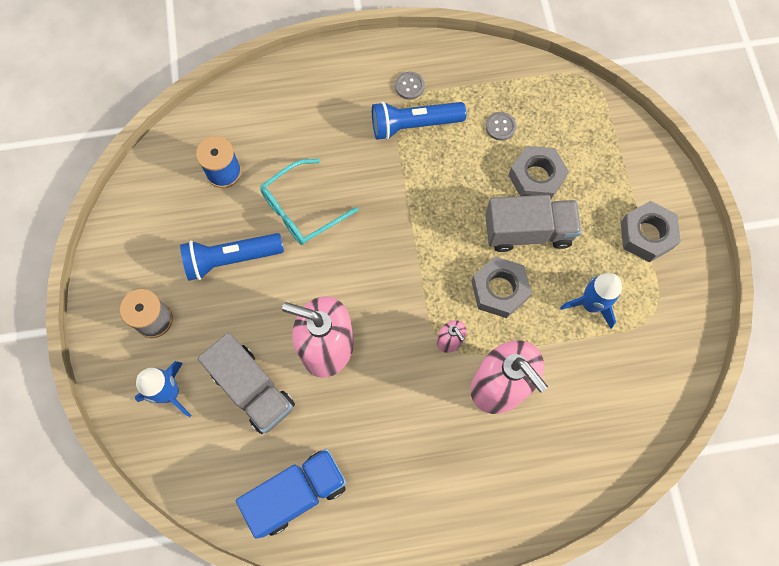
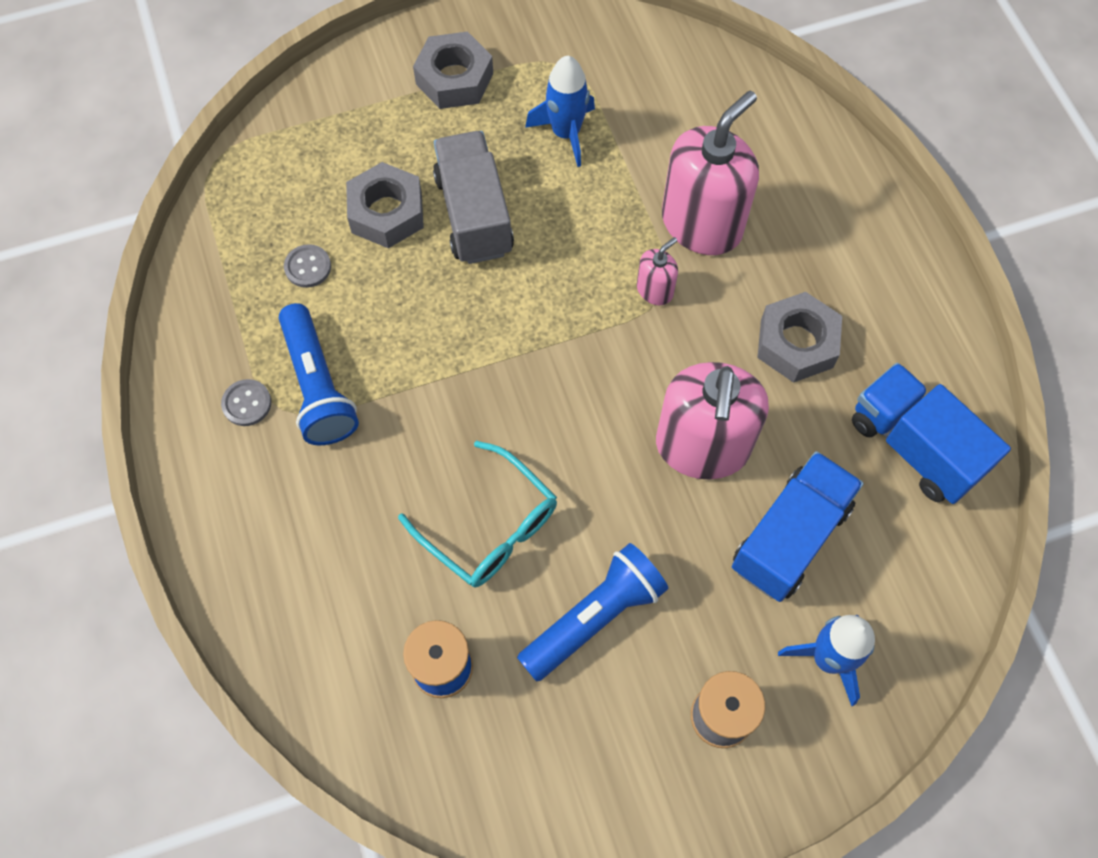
camera: 100 degrees left, 5 degrees down
(231, 259) = (594, 617): blue flashlight -> blue flashlight turned 105 degrees counterclockwise
(253, 389) = (790, 537): grey truck -> blue truck
(499, 290) = (568, 239): grey nut -> grey nut (796, 343)

